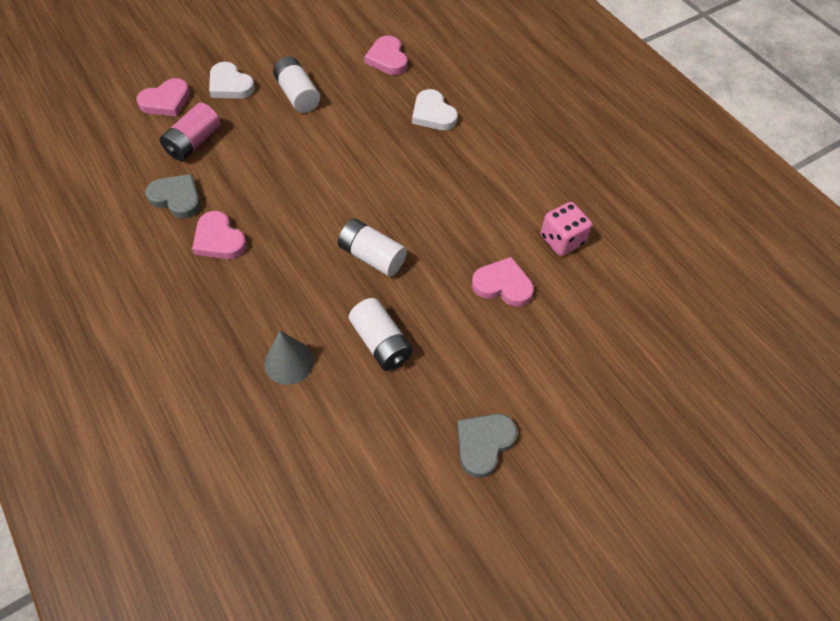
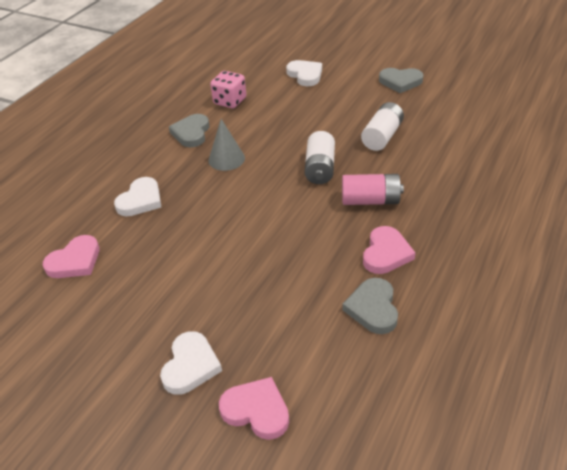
camera: 115 degrees left, 15 degrees down
(193, 142) = (297, 342): pink battery -> pink battery (370, 200)
(289, 362) = (439, 165): grey cone -> grey cone (226, 159)
(297, 95) = (171, 299): white battery -> none
(503, 285) = (289, 110): pink heart -> none
(518, 183) = (191, 133): none -> grey heart
(576, 344) = (305, 75): none -> white heart

